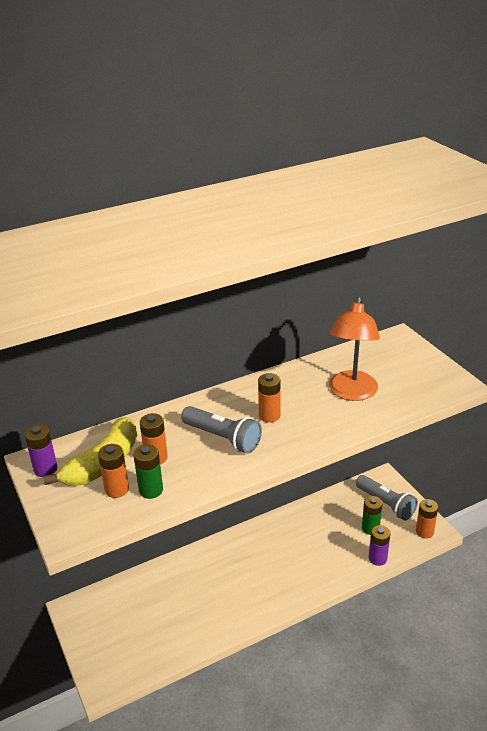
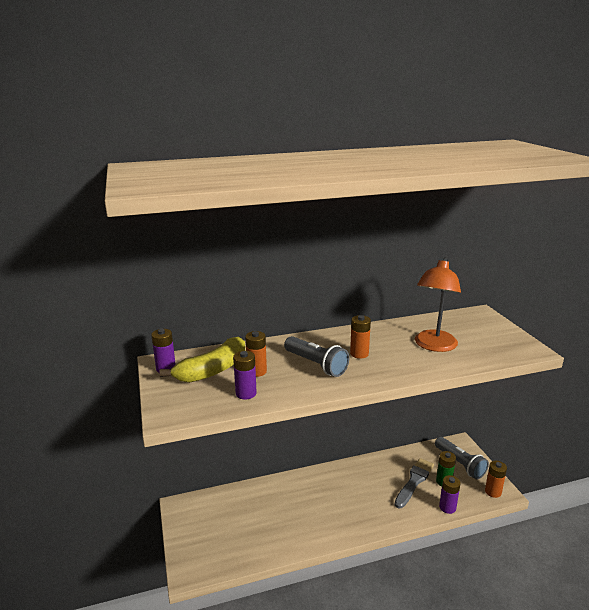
camera: 10 degrees right, 10 degrees down
(117, 489) = (218, 389): orange battery -> none
(151, 490) = (246, 393): green battery -> purple battery
(338, 533) = (414, 481): none -> grey brush

